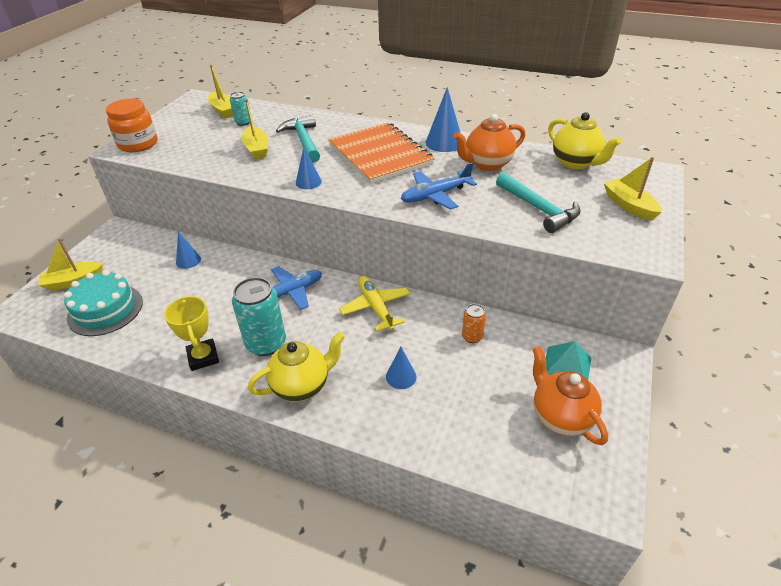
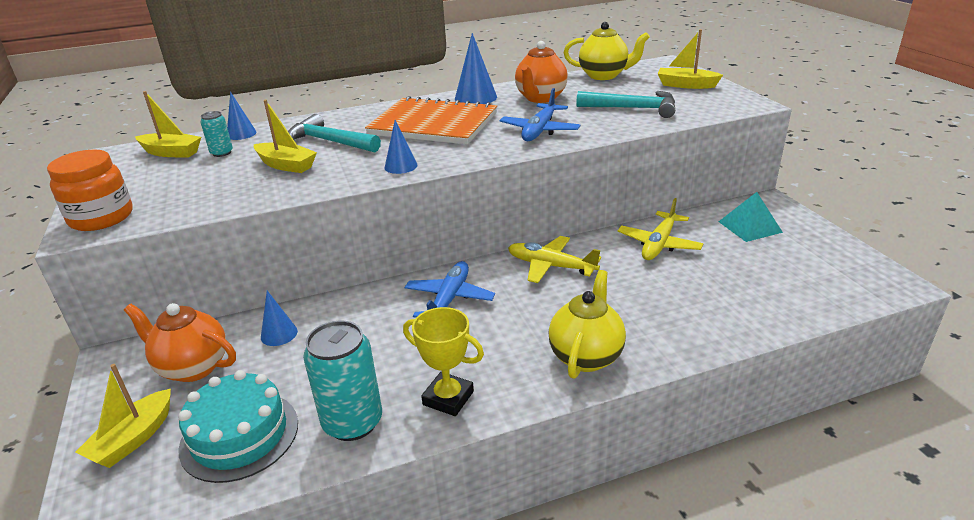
camera: 40 degrees left, 10 degrees down
(266, 343) = (495, 348): turquoise can -> turquoise can (352, 422)
(401, 376) = (654, 299): blue cone -> blue cone (241, 134)
(472, 337) = (659, 244): orange can -> yellow plane
(560, 417) = (794, 256): orange teapot -> orange teapot (193, 367)

